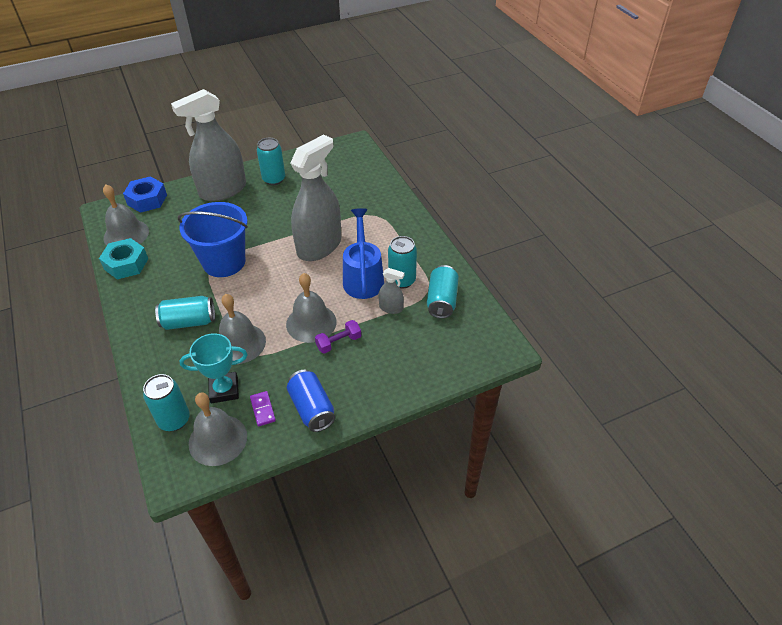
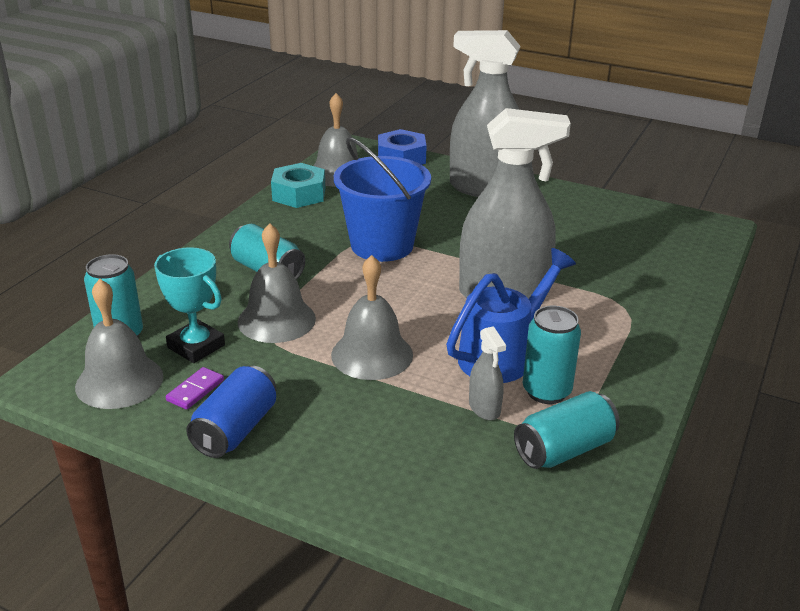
camera: 50 degrees right, 15 degrees down
(274, 179) = (556, 208): turquoise can -> none
(339, 342) = (367, 394): purple dumbbell -> none

